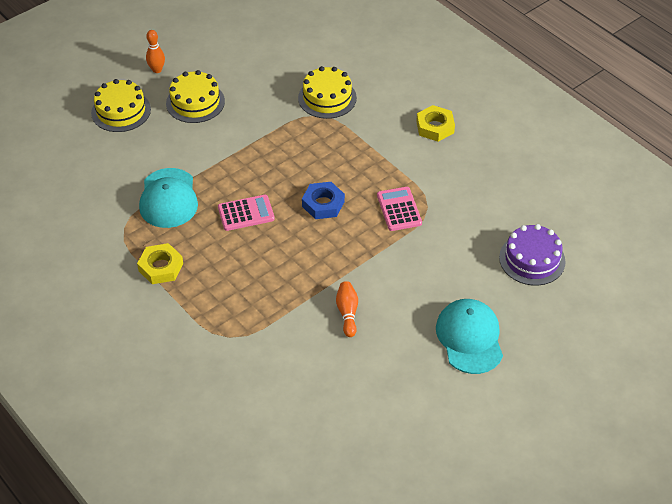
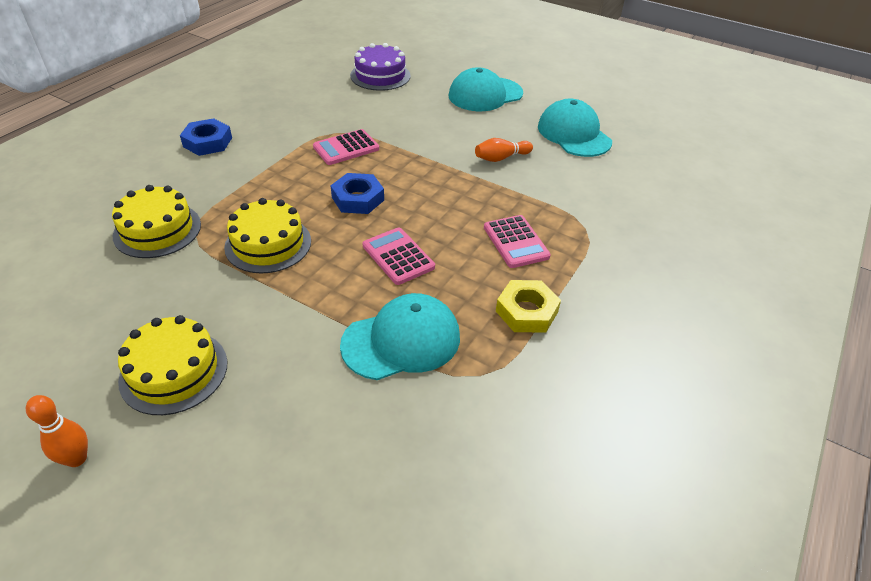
camera: 110 degrees left, 5 degrees down
(121, 111) = (206, 478): yellow cake -> yellow cake (268, 244)
(231, 285) = (516, 242): none -> pink calculator
(369, 387) = (574, 134): none -> turquoise cap
(435, 127) = (207, 142): yellow nut -> blue nut

